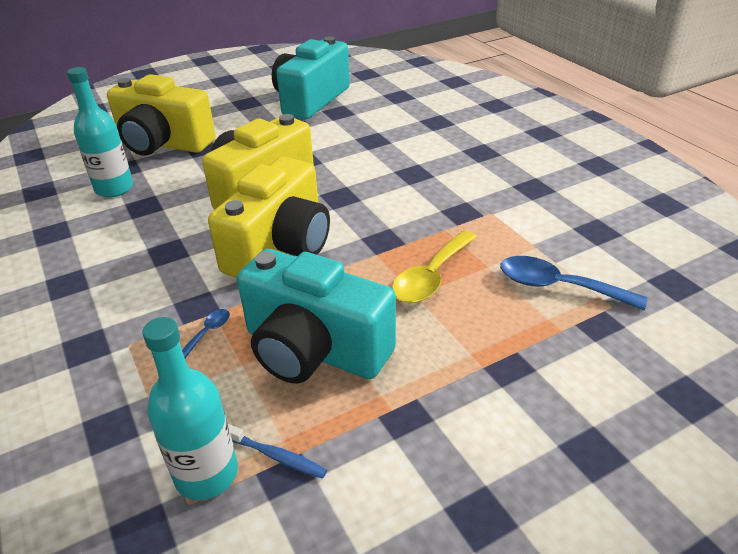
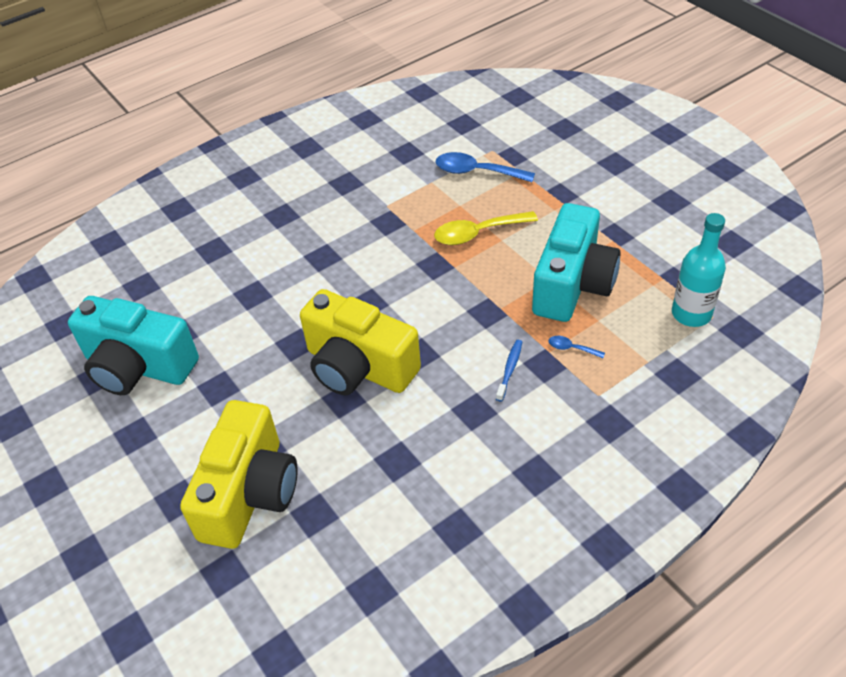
camera: 95 degrees left, 10 degrees up
(114, 188) = (362, 505): turquoise bottle -> none
(275, 456) = (666, 285): blue toothbrush -> blue toothbrush (509, 370)
(280, 247) = (455, 329): yellow camera -> none
(431, 277) = (478, 233): yellow spoon -> yellow spoon turned 135 degrees clockwise
(558, 286) = (477, 172): blue spoon -> blue spoon turned 90 degrees clockwise

